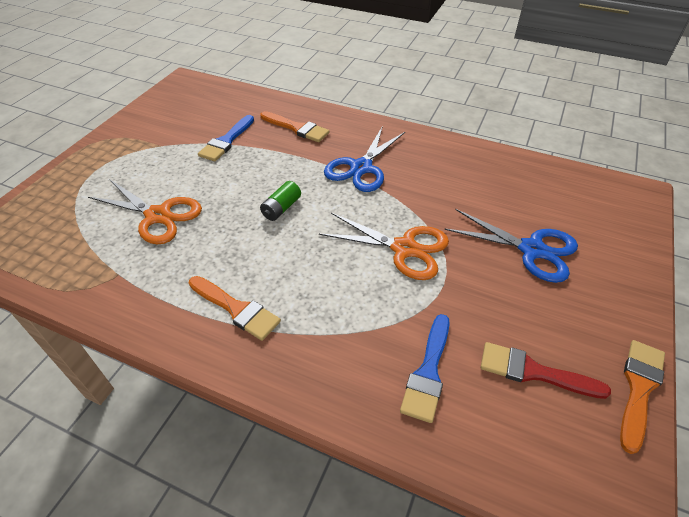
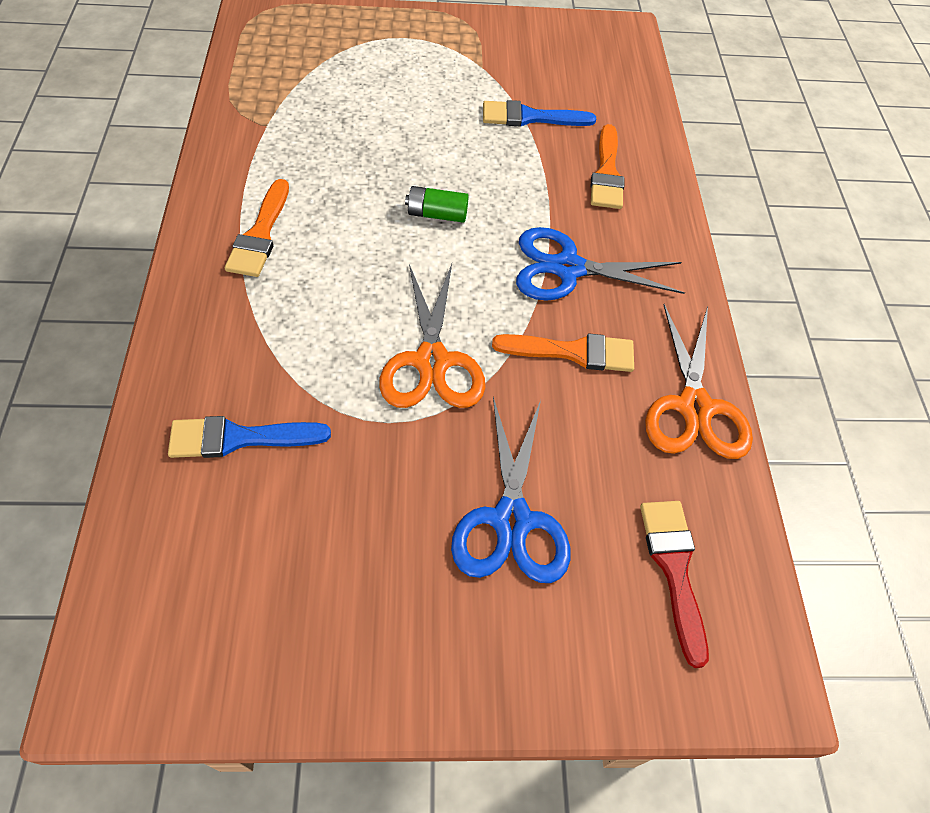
camera: 60 degrees right, 10 degrees up
(158, 216) = (364, 116): orange scissors -> orange scissors (694, 407)
(533, 372) = (280, 556): red brush -> red brush (674, 568)
(639, 388) = (300, 698): orange brush -> orange brush (573, 352)

